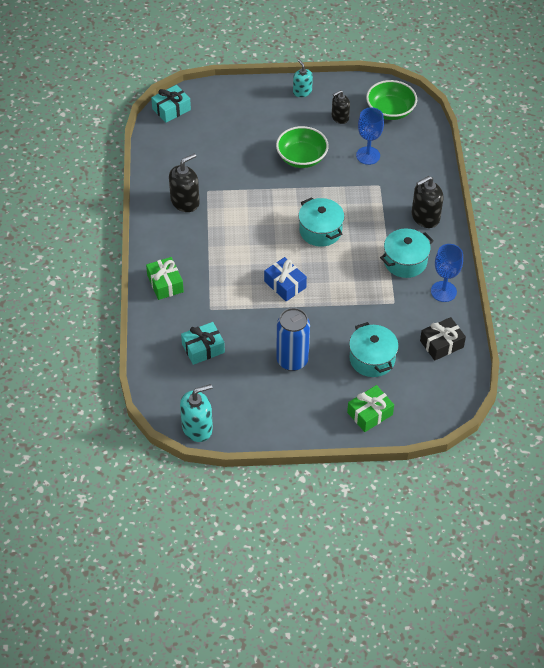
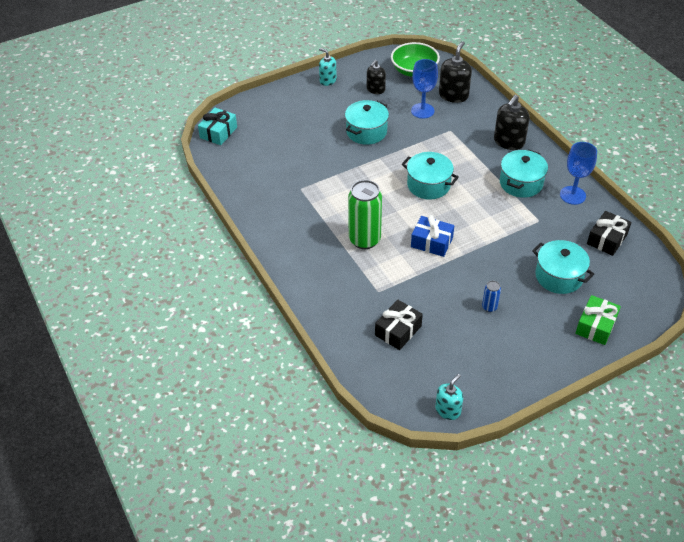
camera: 25 degrees left, 5 degrees down
(165, 283) = (318, 285): green gift -> none
(185, 201) = (286, 205): black soap dispenser -> black soap dispenser (453, 95)
(197, 428) = (448, 410): turquoise soap dispenser -> turquoise soap dispenser, size x0.65
(203, 348) = (398, 330): turquoise gift -> black gift
(230, 259) = (364, 240): none -> green can
(292, 360) = (489, 307): blue can -> blue can, size x0.45
(301, 157) = (366, 132): green bowl -> turquoise pot

